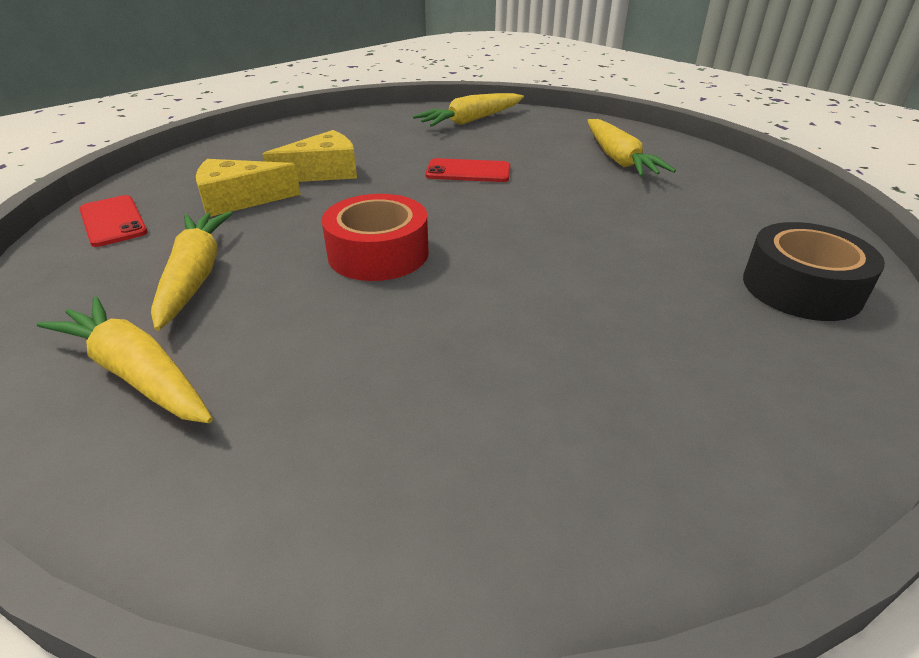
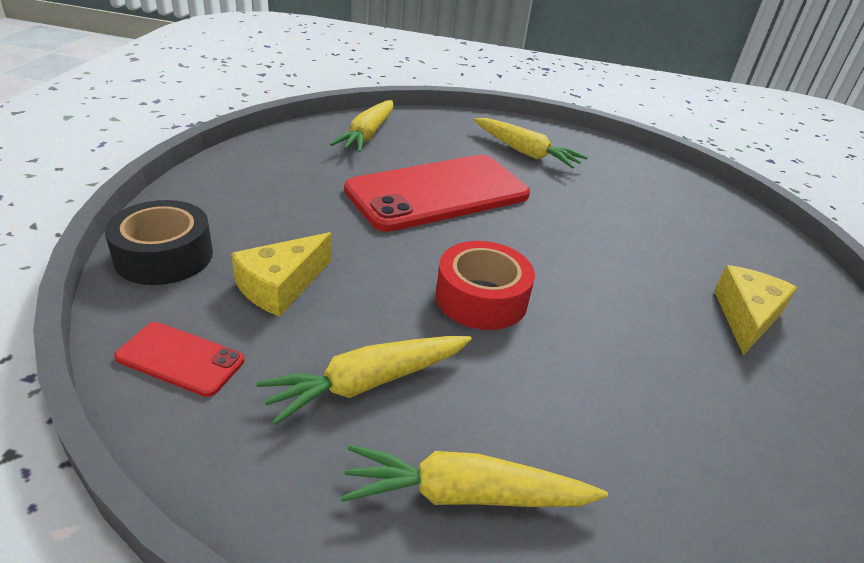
camera: 40 degrees left, 0 degrees up
(195, 276) = (368, 383): yellow carrot -> yellow carrot turned 75 degrees counterclockwise
(323, 172) = (317, 228): yellow cheese -> yellow cheese (746, 317)
(468, 171) = (438, 193): red phone -> red phone, size x2.26
(801, 288) = (734, 232): black tape -> black tape (164, 256)

